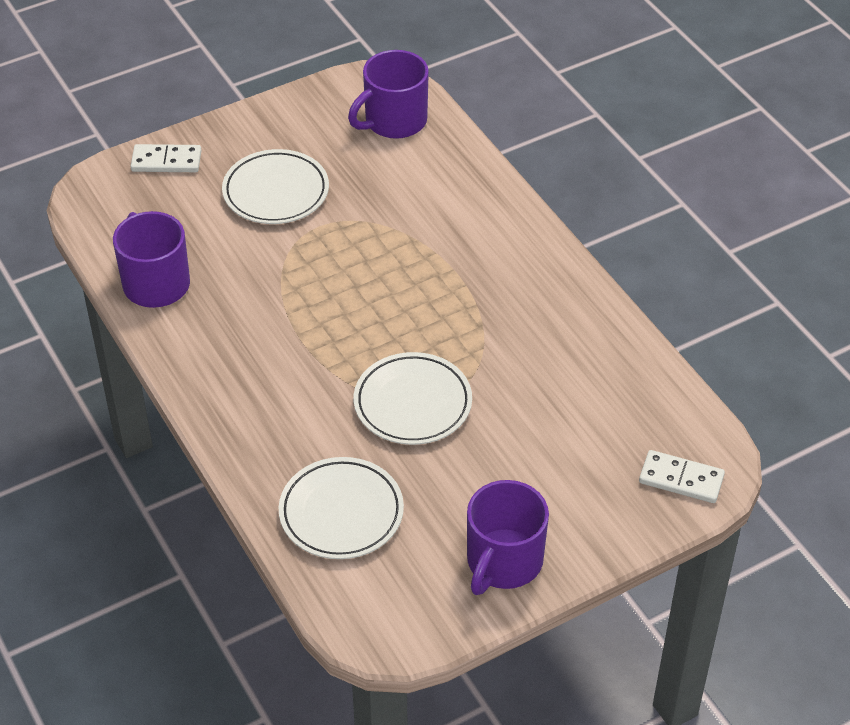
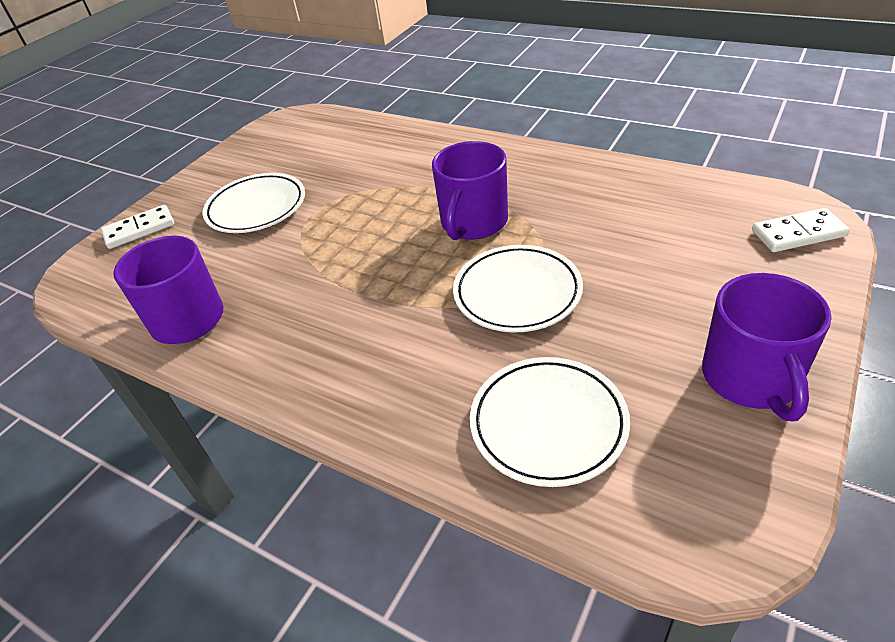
camera: 25 degrees left, 5 degrees down
(394, 121) = (319, 133): purple mug -> purple mug (473, 223)

